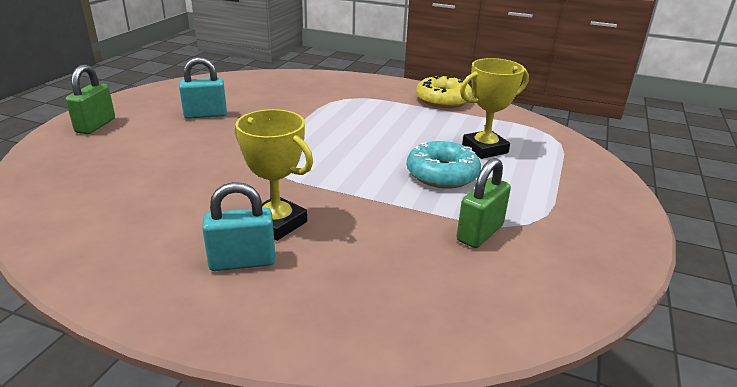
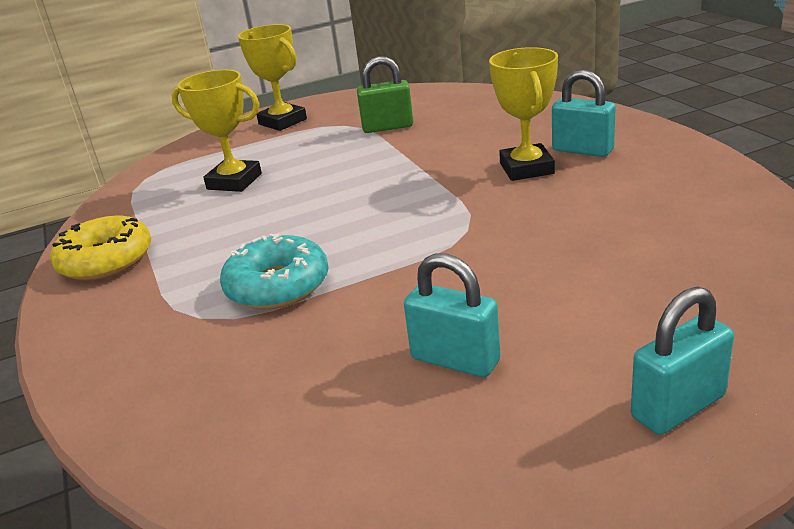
camera: 130 degrees left, 0 degrees up
(95, 125) = (678, 407): green padlock -> turquoise padlock
(442, 174) = (324, 170): turquoise donut -> turquoise donut (277, 286)
(593, 208) = (282, 122): none -> yellow trophy

